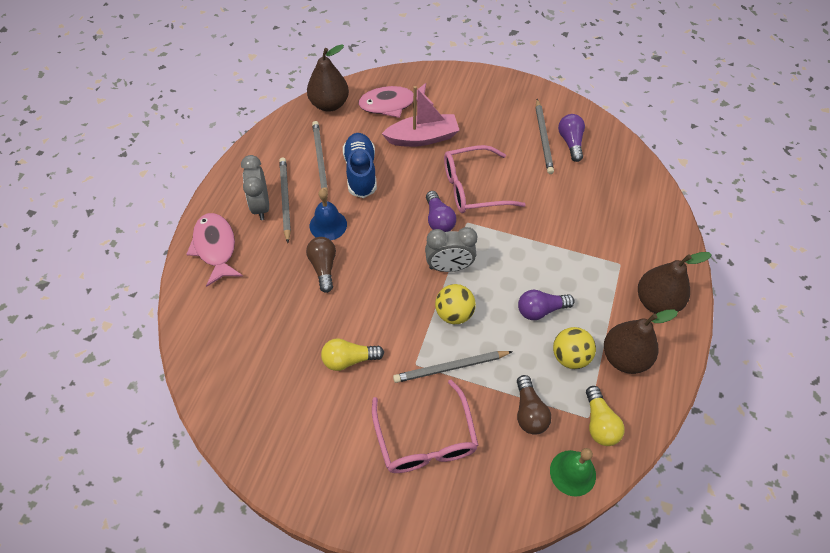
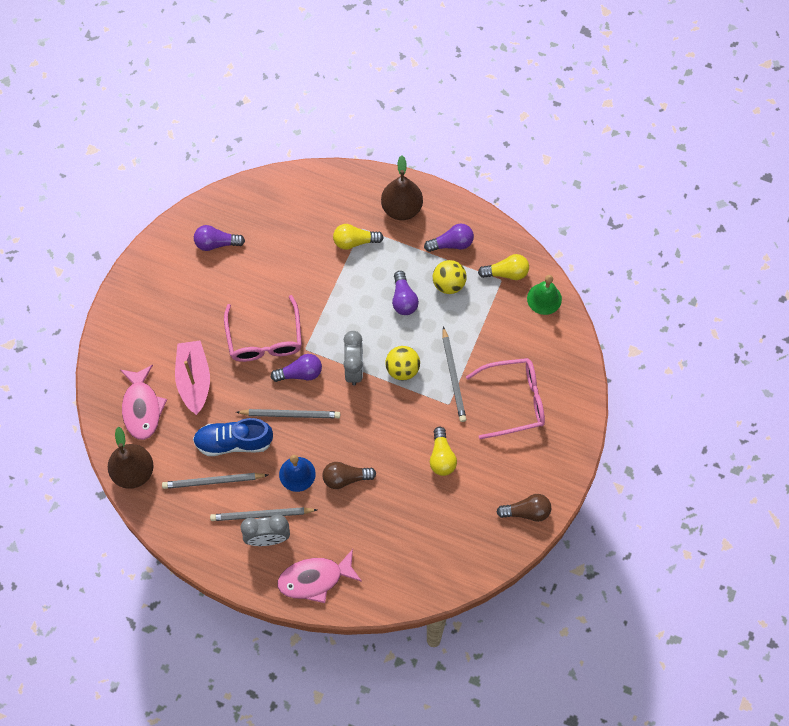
camera: 85 degrees left, 10 degrees up
(529, 412) = (495, 322): brown light bulb -> brown light bulb (526, 512)
(543, 138) = (208, 267): grey pencil -> grey pencil (290, 414)
(602, 258) = (354, 241): none -> yellow light bulb
(624, 357) = (451, 244): brown pear -> purple light bulb

